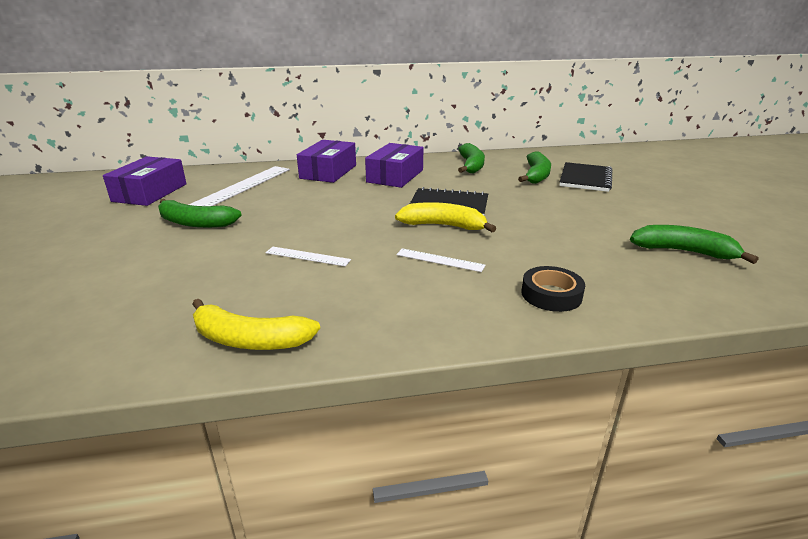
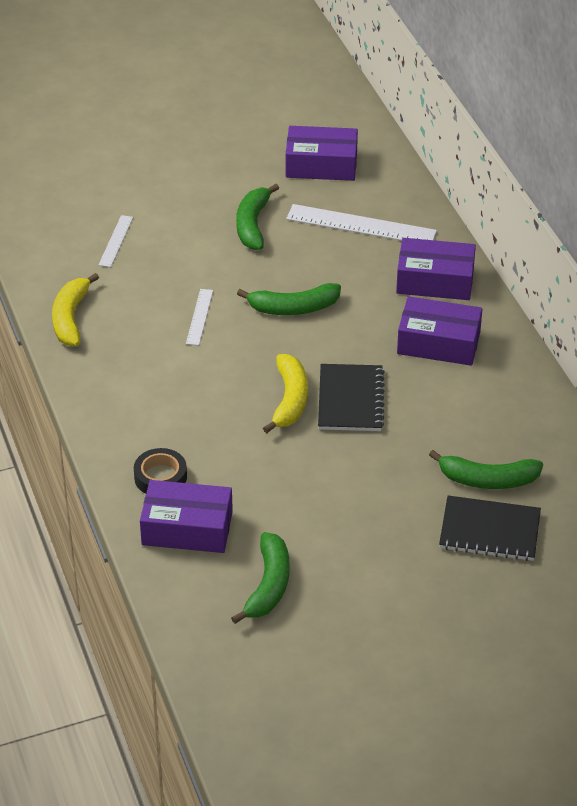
camera: 80 degrees right, 15 degrees up
(440, 260) = (210, 403): white ruler -> white ruler (115, 241)
(471, 165) = (509, 412): green banana -> green banana (293, 308)
(625, 285) = (187, 528): none -> purple box

